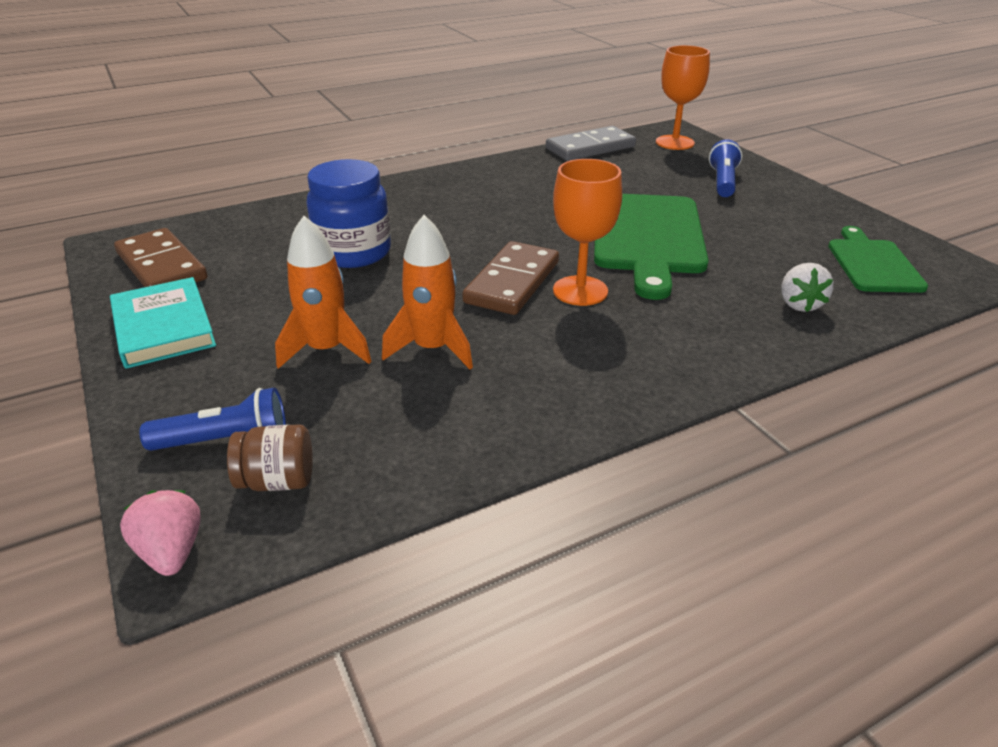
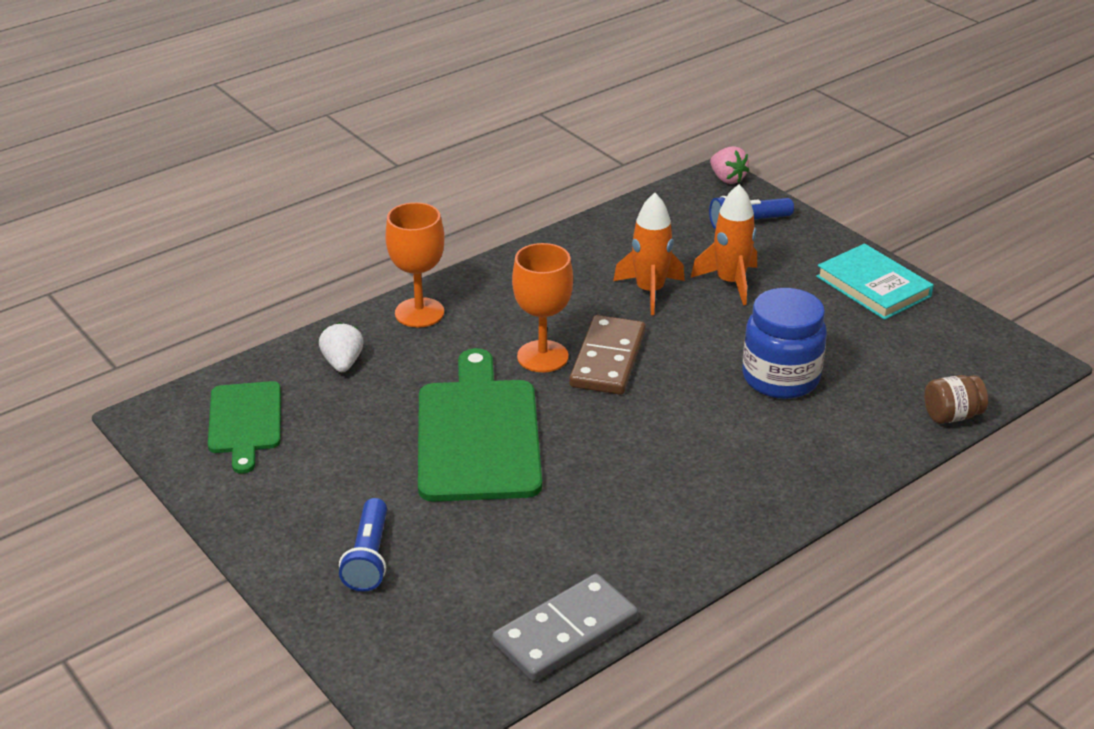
camera: 170 degrees right, 0 degrees up
(162, 266) = (948, 342): brown domino -> none
(277, 481) = (698, 209): brown jar -> brown jar (951, 416)
(674, 142) = (425, 669): orange goblet -> orange goblet (419, 313)

